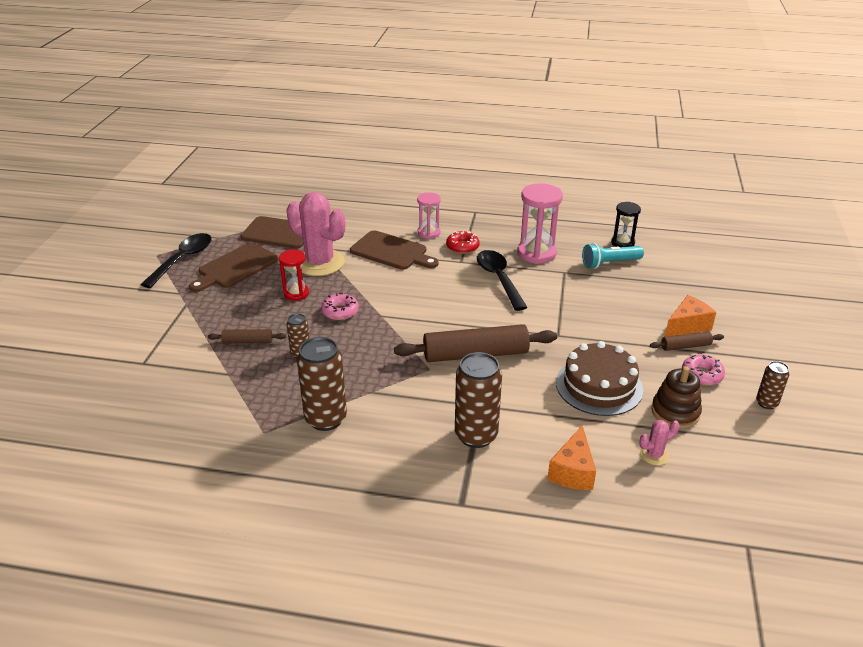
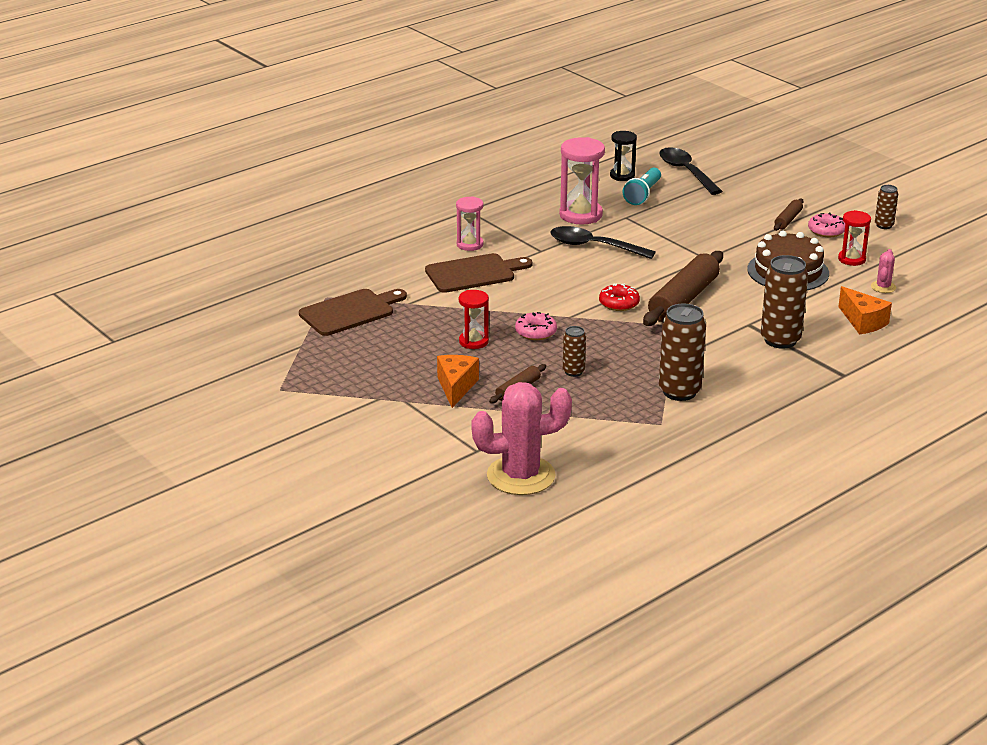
camera: 50 degrees left, 5 degrees down
(183, 260) = (315, 378): black spoon -> black spoon (686, 172)
(235, 267) = (377, 355): brown cutting board -> none
(320, 263) = (438, 312): pink cactus -> pink cactus (521, 476)
(462, 247) = (519, 240): red donut -> red donut (619, 303)
(675, 412) = (851, 259): brown stacking toy -> red hourglass
(687, 326) = (766, 207): orange cheese -> orange cheese (456, 387)

